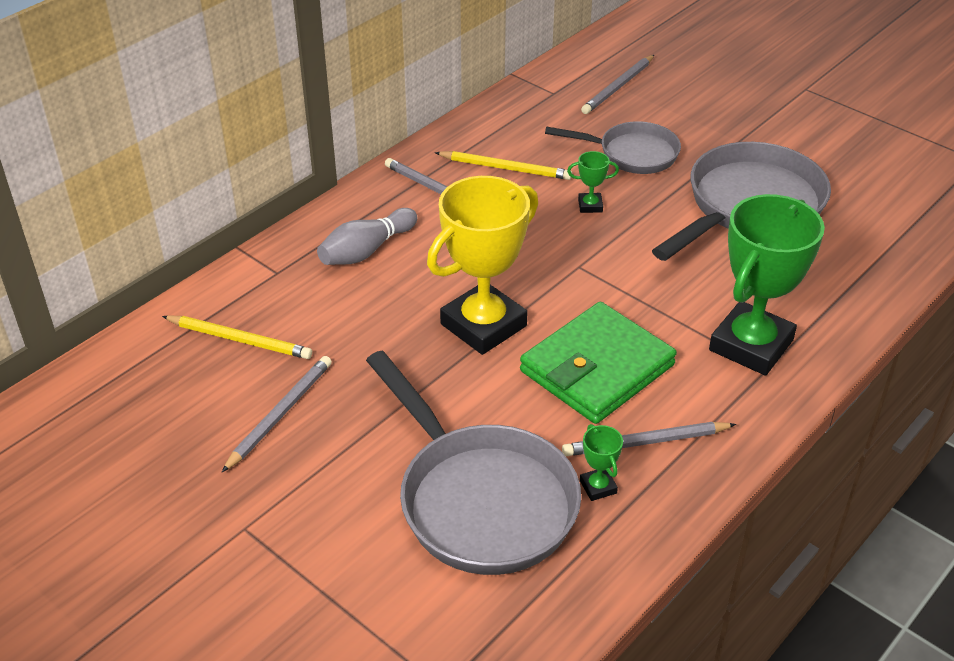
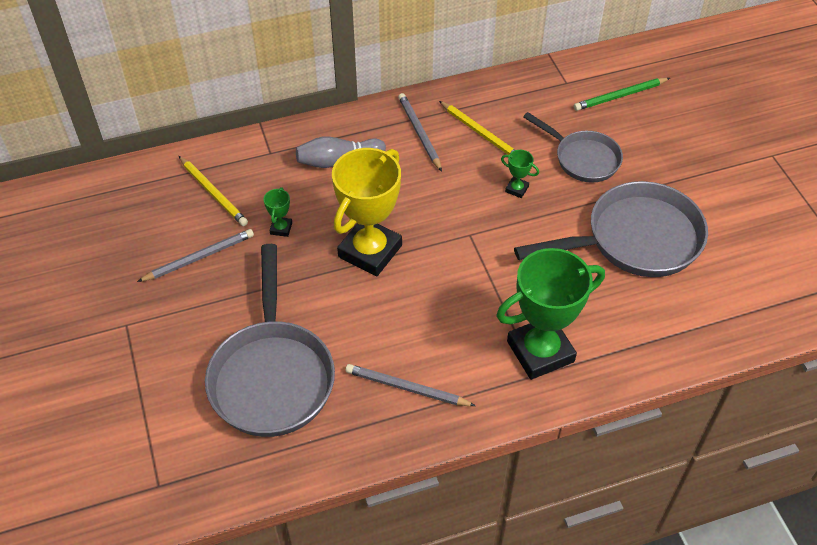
camera: 30 degrees right, 10 degrees up
(483, 325) = (370, 251): yellow trophy -> yellow trophy turned 45 degrees counterclockwise
(597, 368) = (419, 318): green wallet -> none
(598, 487) = (351, 404): green trophy -> green trophy (281, 228)
(618, 87) = (620, 96): grey pencil -> green pencil

